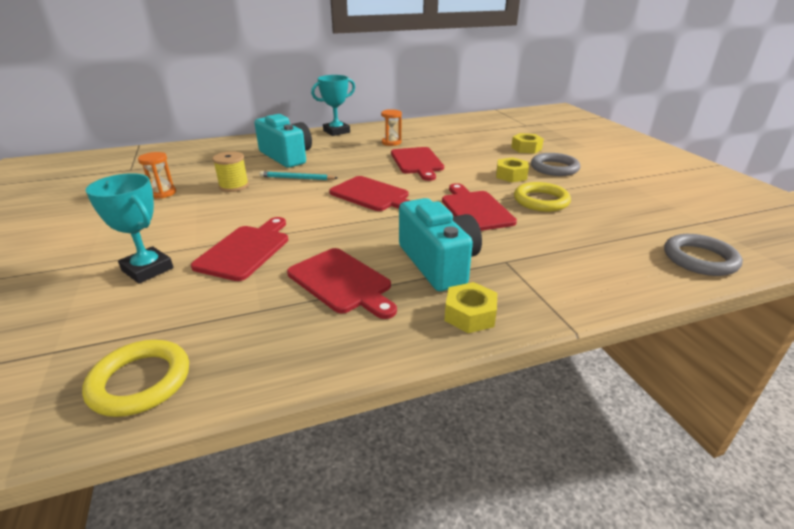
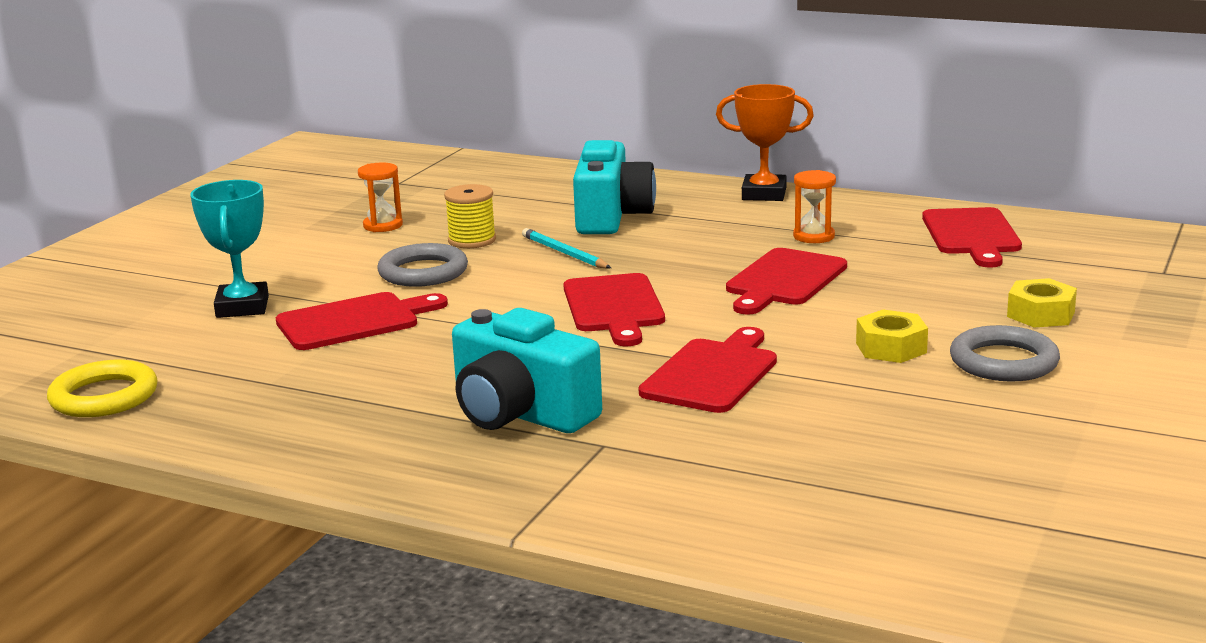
camera: 45 degrees right, 10 degrees down
(336, 131) = (764, 194): turquoise trophy -> orange trophy
(342, 282) = (384, 389): red cutting board -> red cutting board (972, 235)
(438, 263) = (520, 414): turquoise camera -> turquoise camera turned 105 degrees clockwise
(470, 315) = (442, 472): yellow nut -> none
(541, 201) = (843, 398): yellow ring -> none
(699, 259) = (885, 557): grey ring -> grey ring (423, 272)

